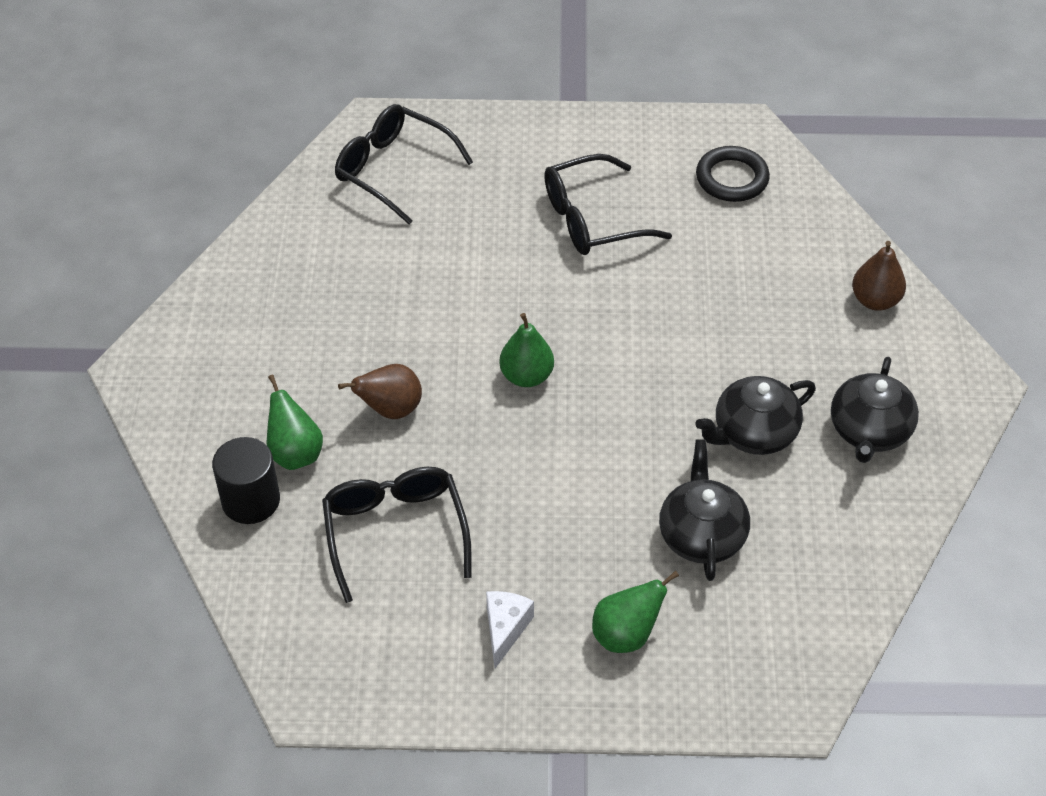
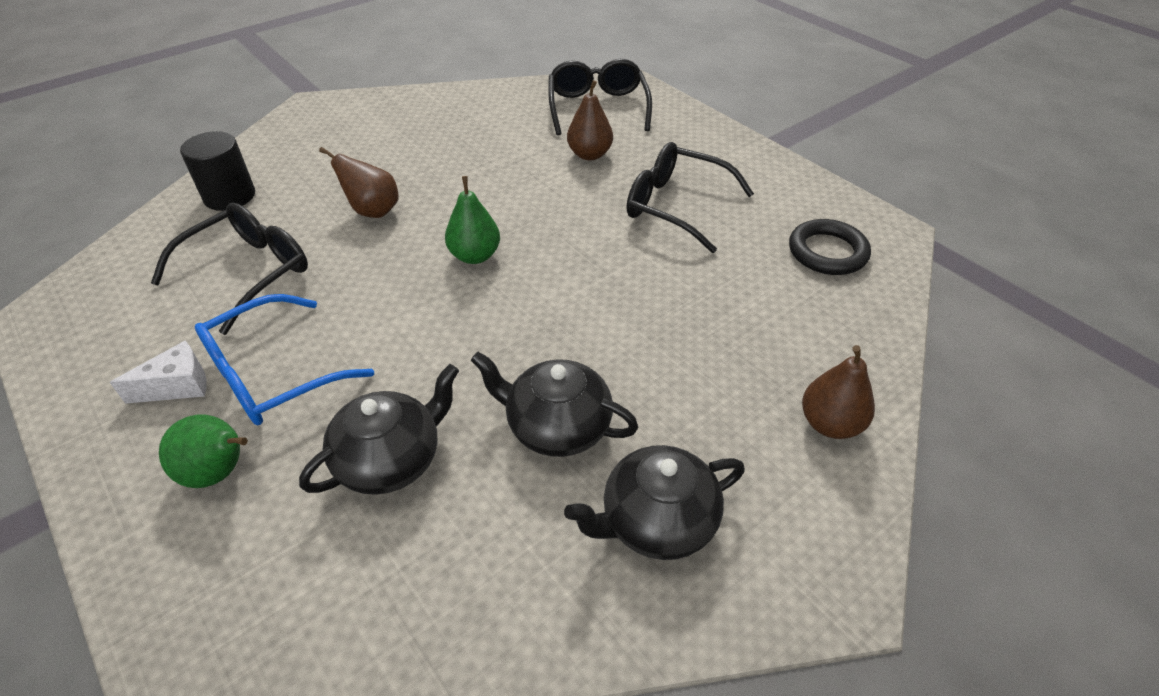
camera: 50 degrees right, 5 degrees down
(295, 453) = (291, 193): green pear -> none
(463, 223) = (589, 155): none -> brown pear
(548, 565) = (274, 374): none -> blue glasses

